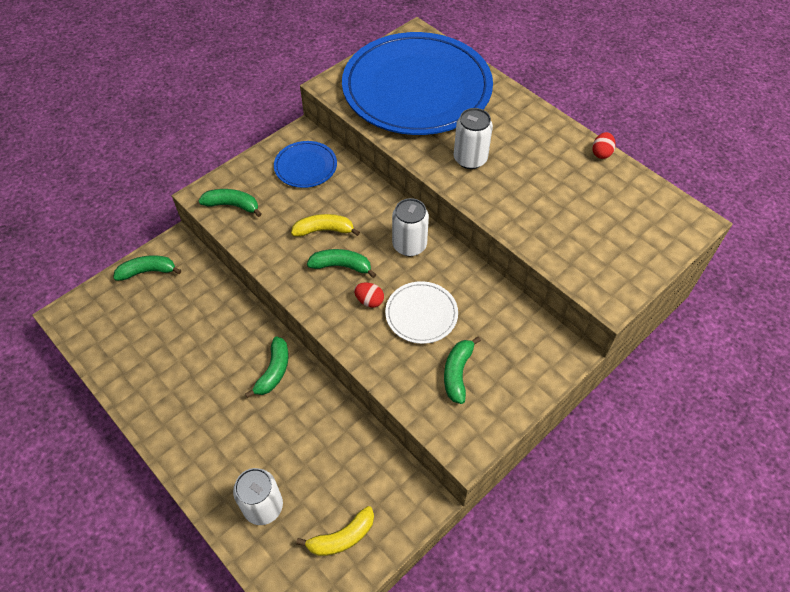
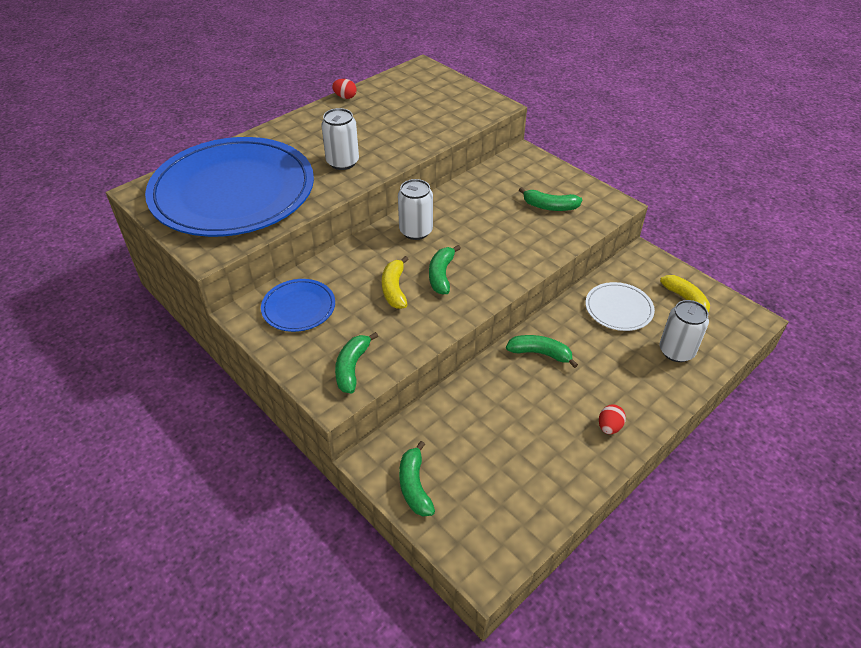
camera: 90 degrees left, 10 degrees down
(369, 301) = (482, 256): red egg -> red egg (609, 427)
(421, 314) = (494, 225): white plate -> white plate (618, 309)

